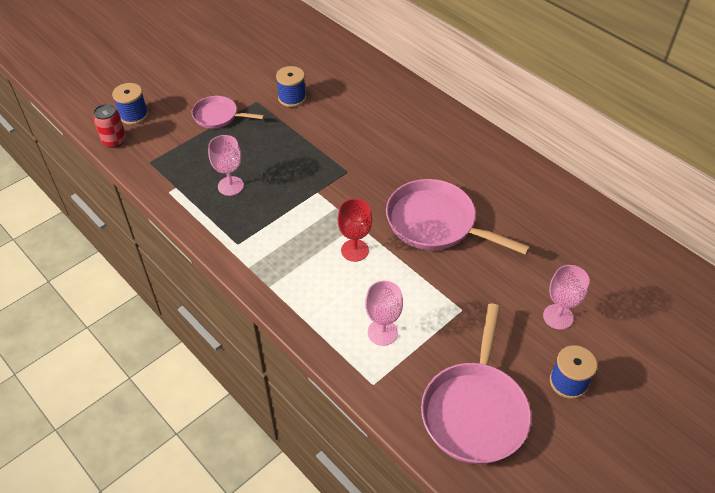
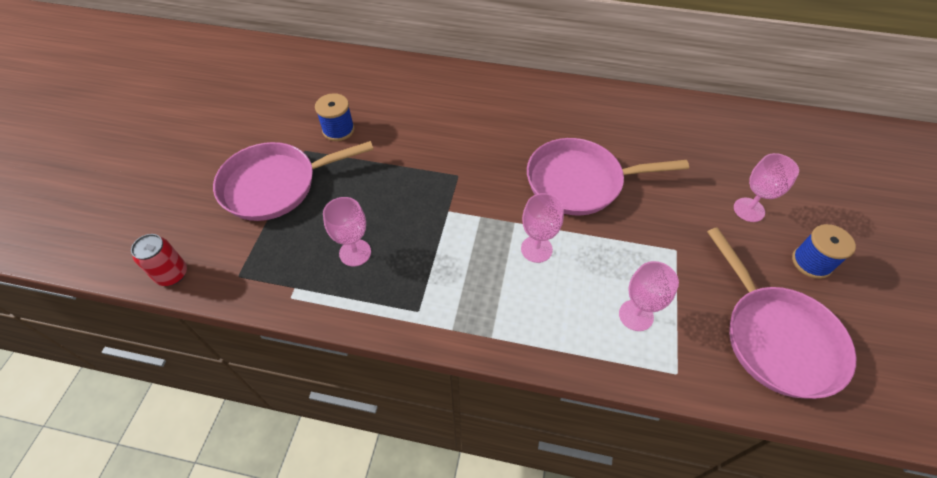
camera: 35 degrees left, 5 degrees up
(134, 115) = (172, 232): blue spool -> none
(218, 116) = (275, 185): pink pan -> pink pan, size x1.75
(355, 250) = (536, 249): red goblet -> pink goblet

